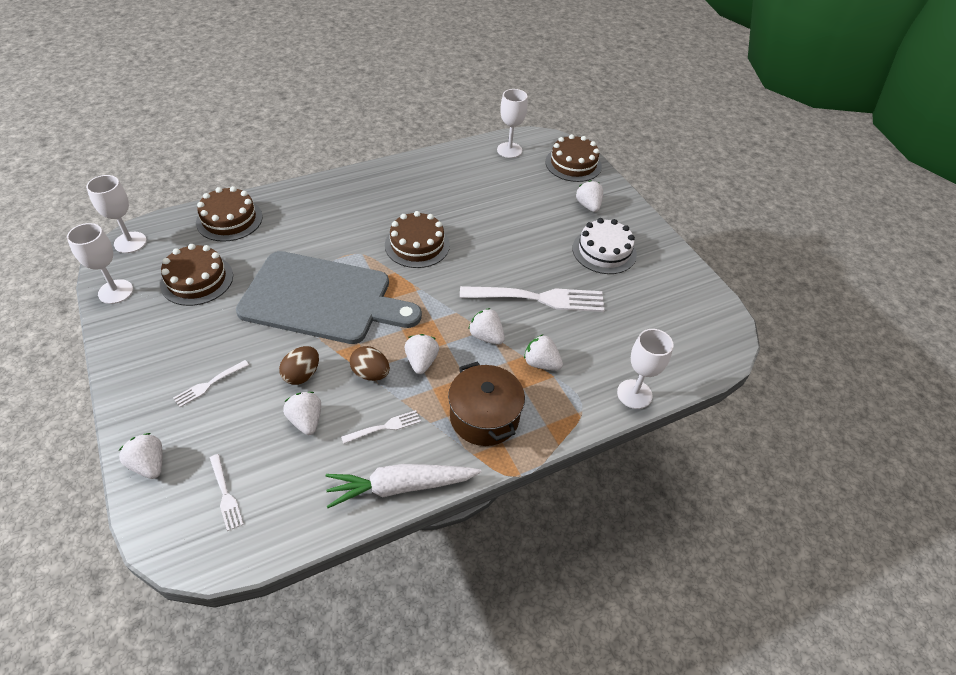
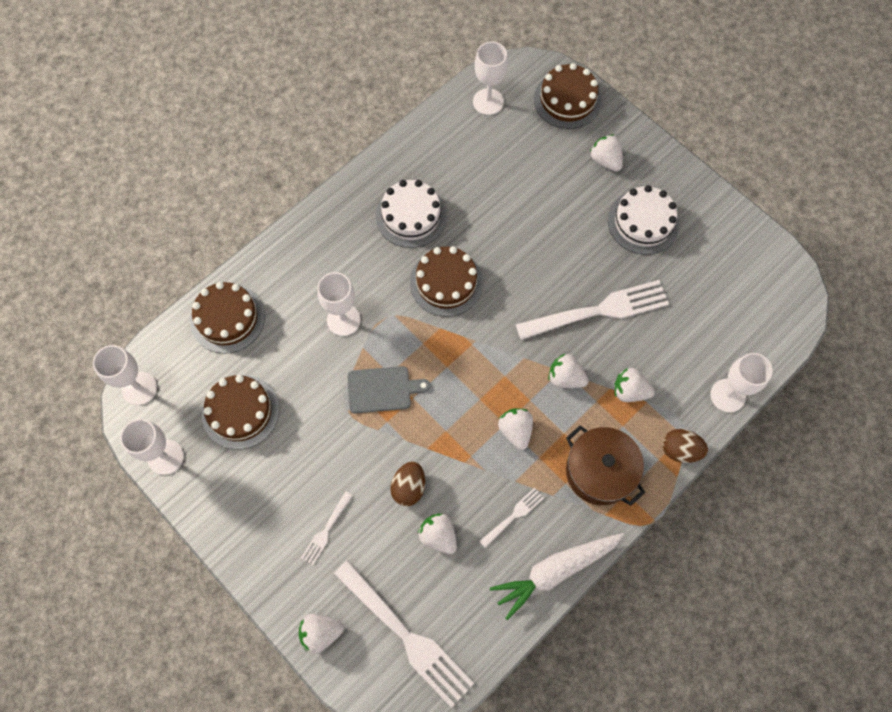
camera: 15 degrees left, 20 degrees up
(149, 464) = (321, 633): white strawberry -> white strawberry turned 45 degrees counterclockwise
(225, 494) = (405, 635): white fork -> white fork, size x2.15
(319, 245) = (343, 320): none -> white goblet
(322, 299) = (382, 389): grey cutting board -> grey cutting board, size x0.43
(371, 373) = (473, 462): brown egg -> brown egg (680, 450)
(412, 198) = (411, 215): none -> white cake

